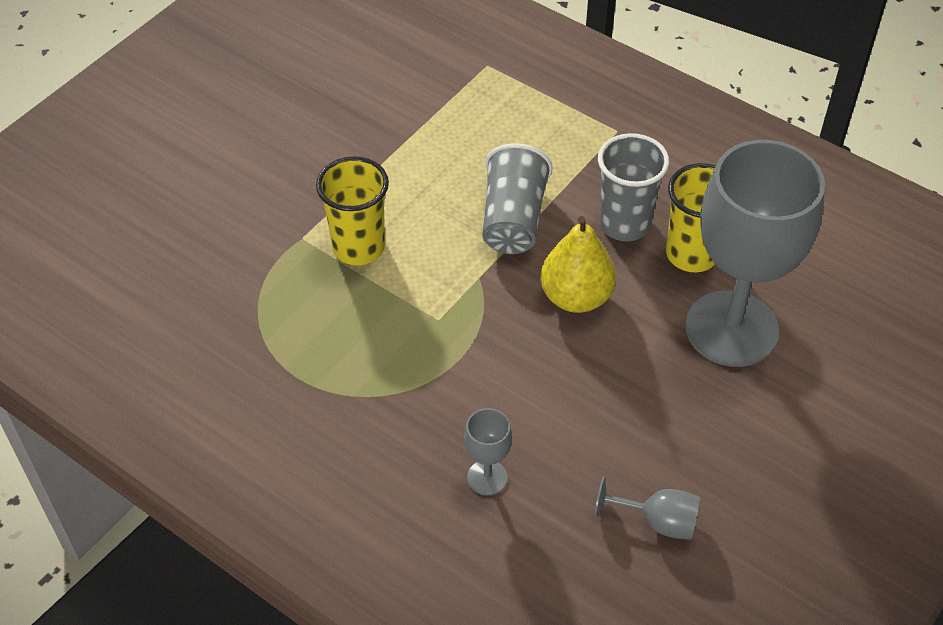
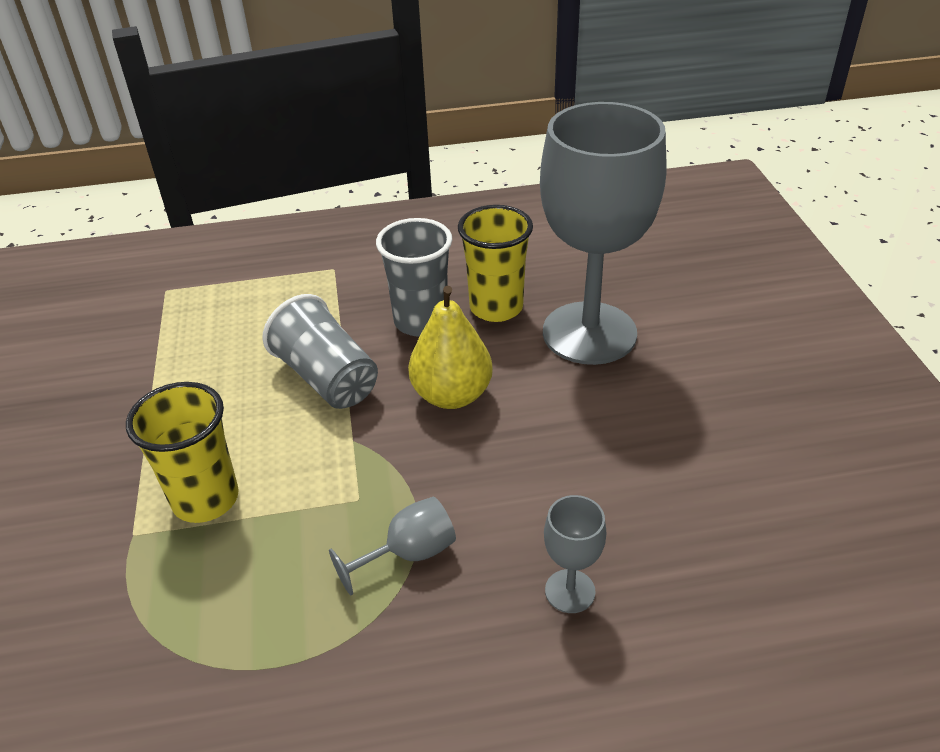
camera: 45 degrees left, 10 degrees down
(658, 521) = (734, 502): grey goblet -> grey goblet (408, 554)

